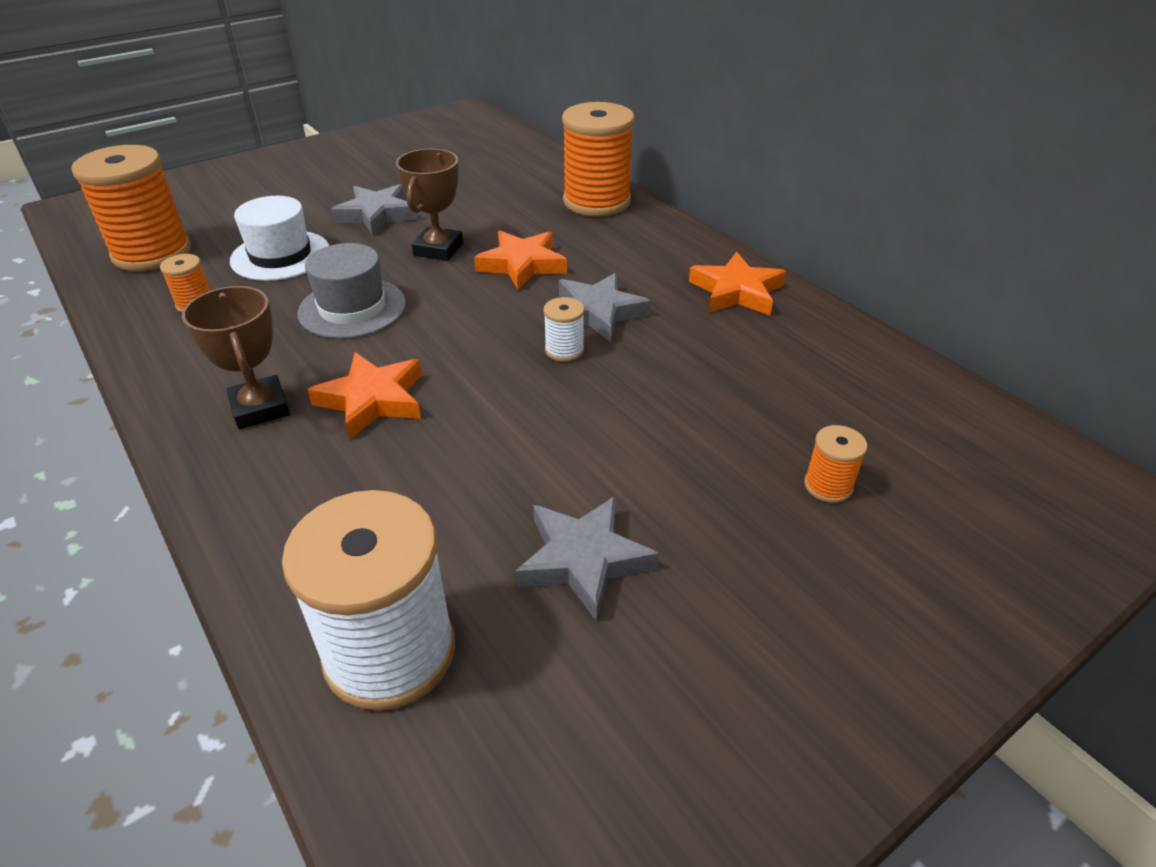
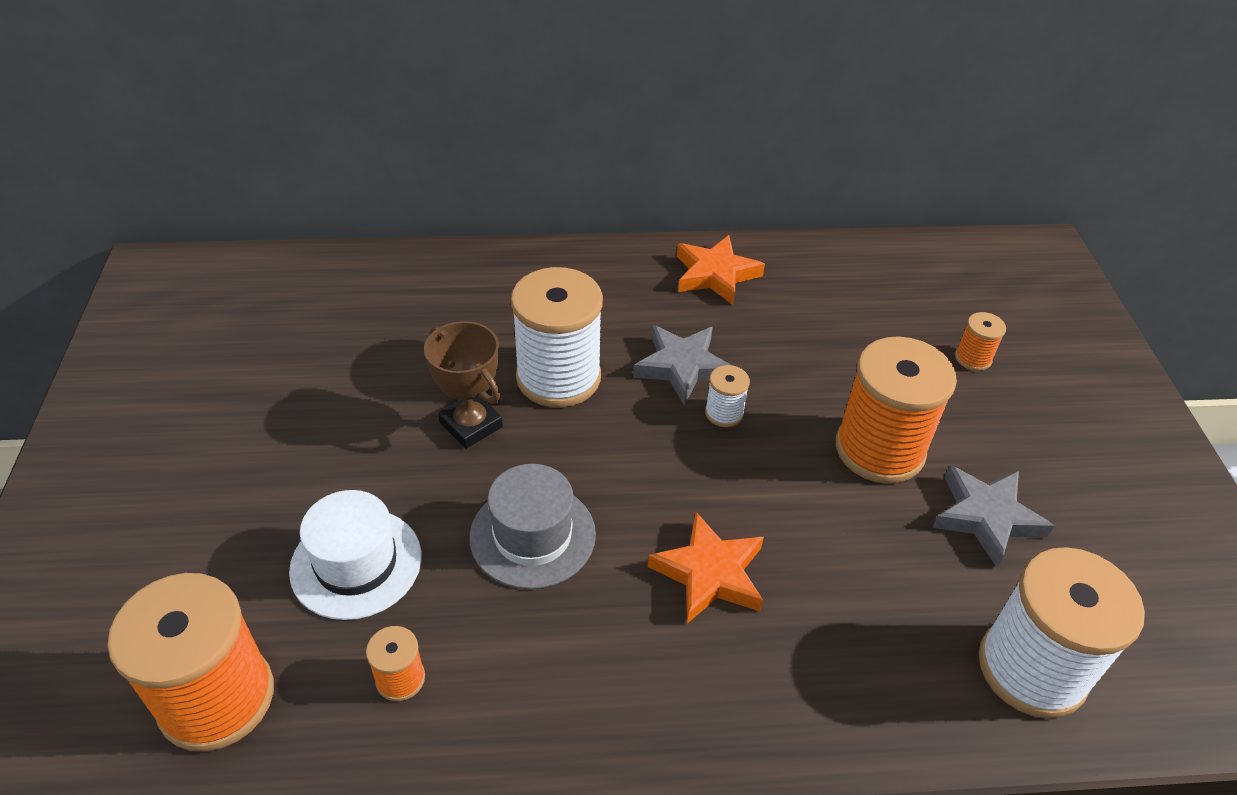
camera: 60 degrees left, 5 degrees up
(260, 408) = (664, 668): brown trophy -> none
(377, 215) = (341, 445): grey star -> none
(522, 264) = (558, 377): orange star -> white spool
(596, 201) = (486, 276): orange spool -> orange spool (879, 449)

